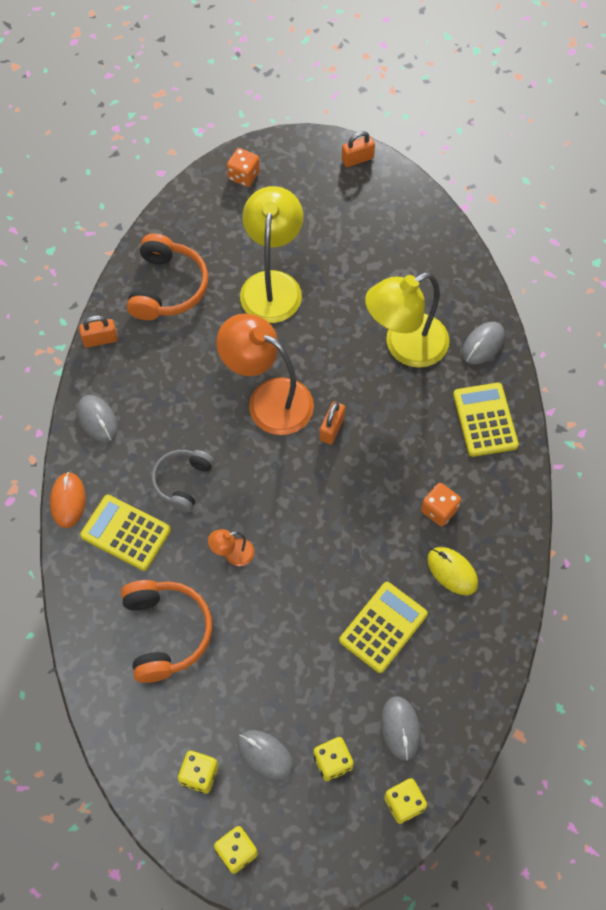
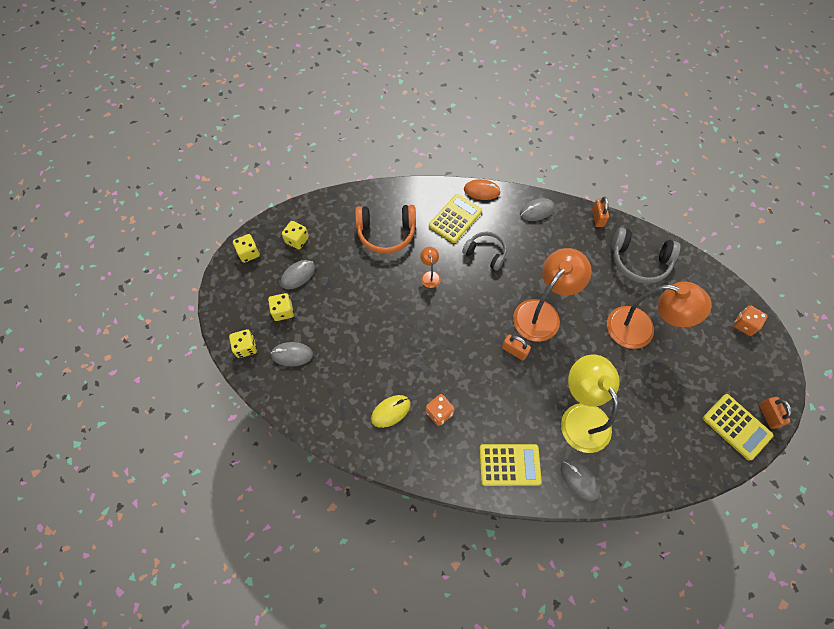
camera: 100 degrees right, 0 degrees up
(168, 287) = (639, 261): orange headphones -> grey headphones
(272, 285) = (640, 330): yellow lamp -> orange lamp
(383, 627) = (361, 357): yellow calculator -> yellow calculator (736, 426)

